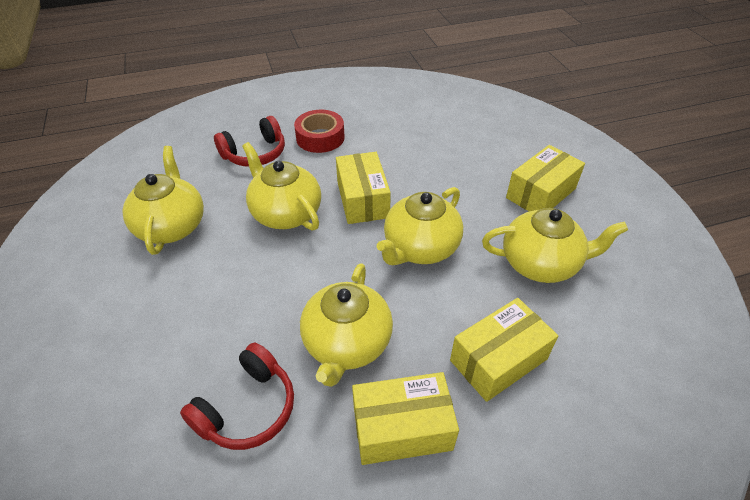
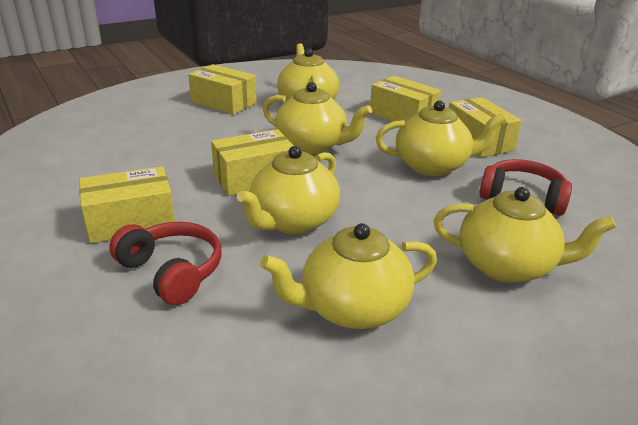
camera: 105 degrees left, 15 degrees down
(155, 335) = (506, 266): none -> yellow teapot
(320, 137) = (131, 221): red tape -> yellow box

